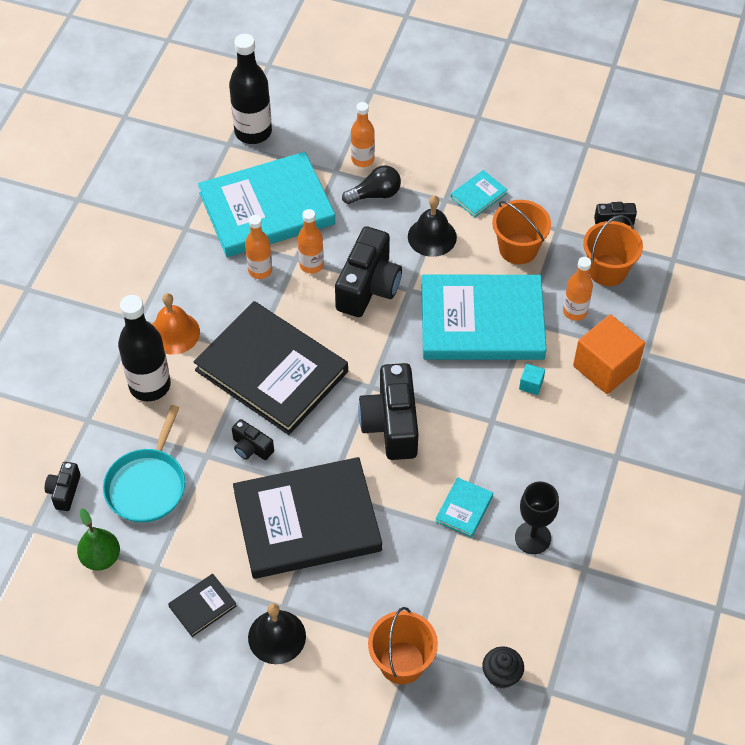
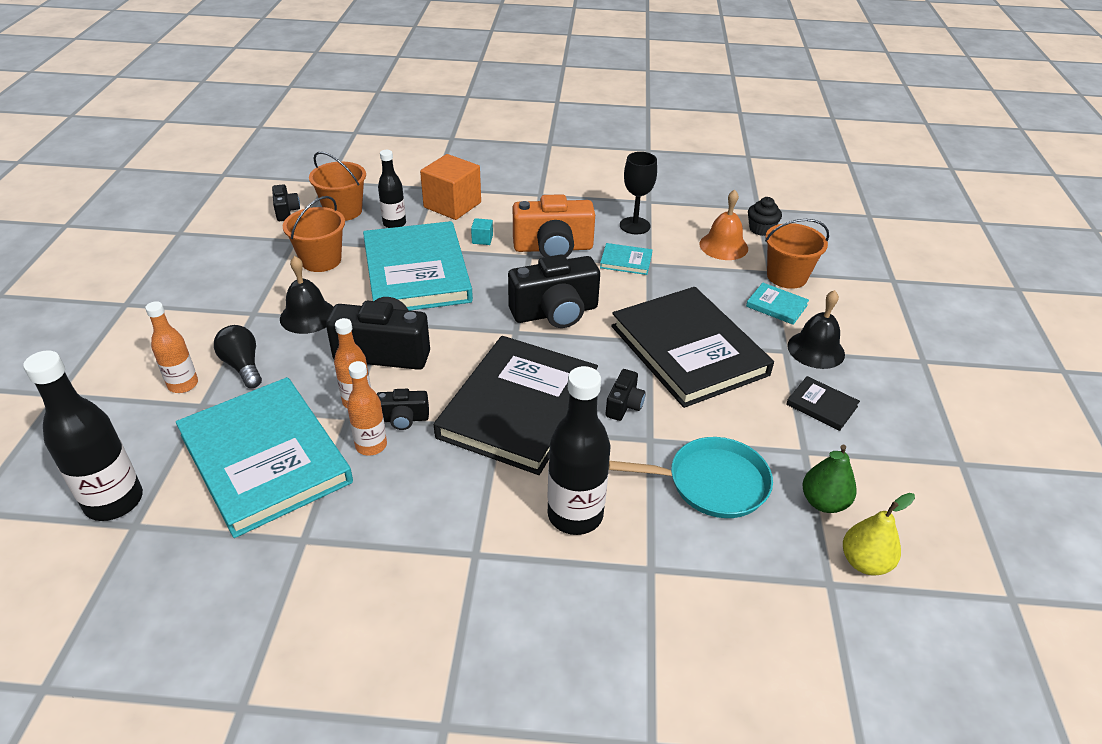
camera: 105 degrees left, 15 degrees down
(39, 560) = (864, 562): none -> yellow pear
(64, 491) = (762, 564): black camera -> black camera (403, 419)
(174, 333) = (487, 509): orange bell -> orange bell (723, 246)
(478, 195) = (247, 291): turquoise book -> turquoise book (776, 306)
(502, 446) = (553, 248): none -> orange camera
(575, 311) = (394, 224): orange bottle -> black bottle

